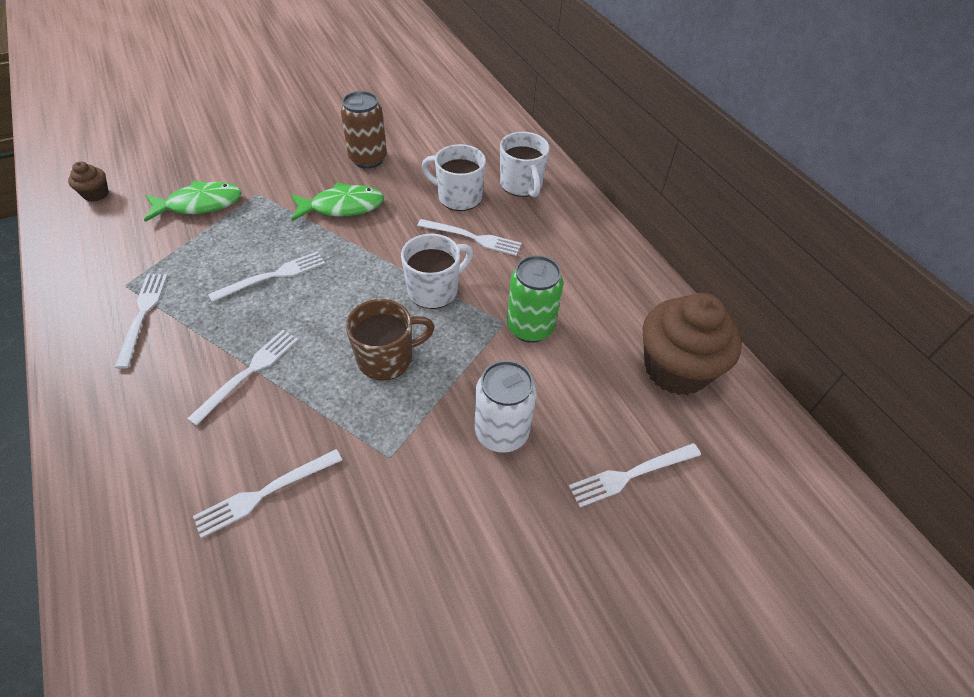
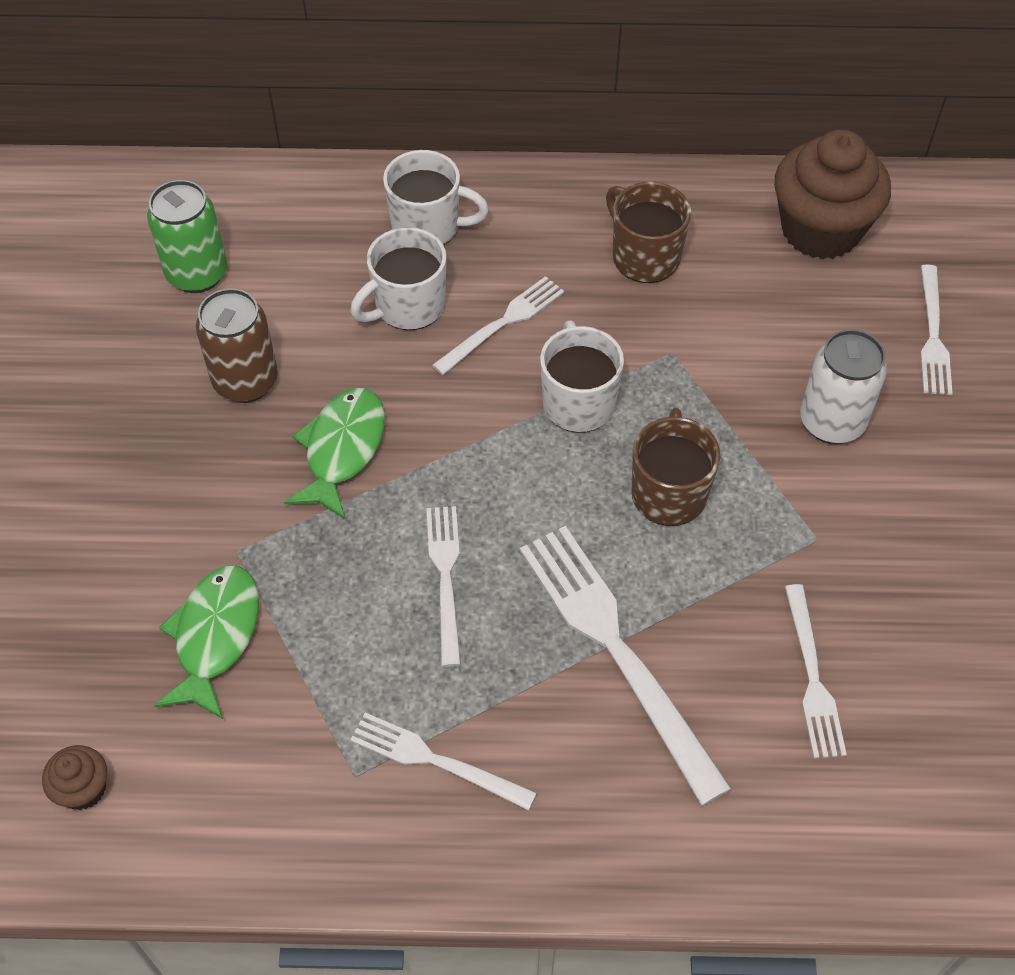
camera: 60 degrees left, 5 degrees up
(248, 373) = (617, 651): white fork -> white fork, size x1.76
(530, 327) = (693, 331): green can -> green can (197, 274)
(574, 283) = (644, 257): none -> brown mug

